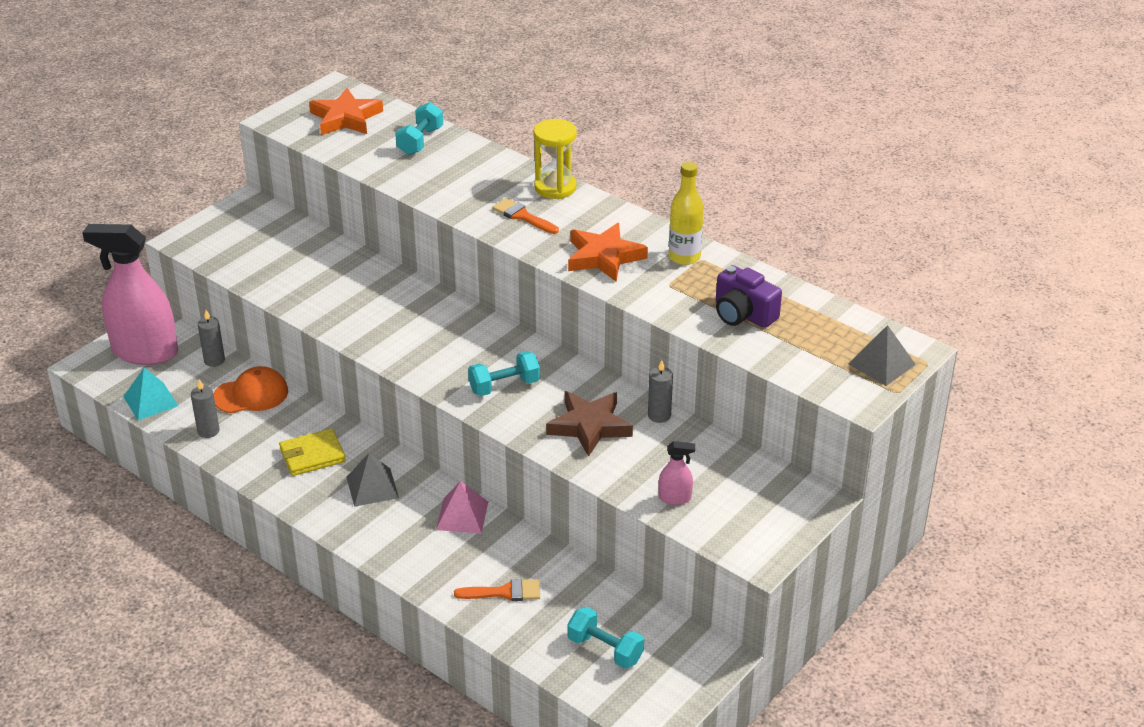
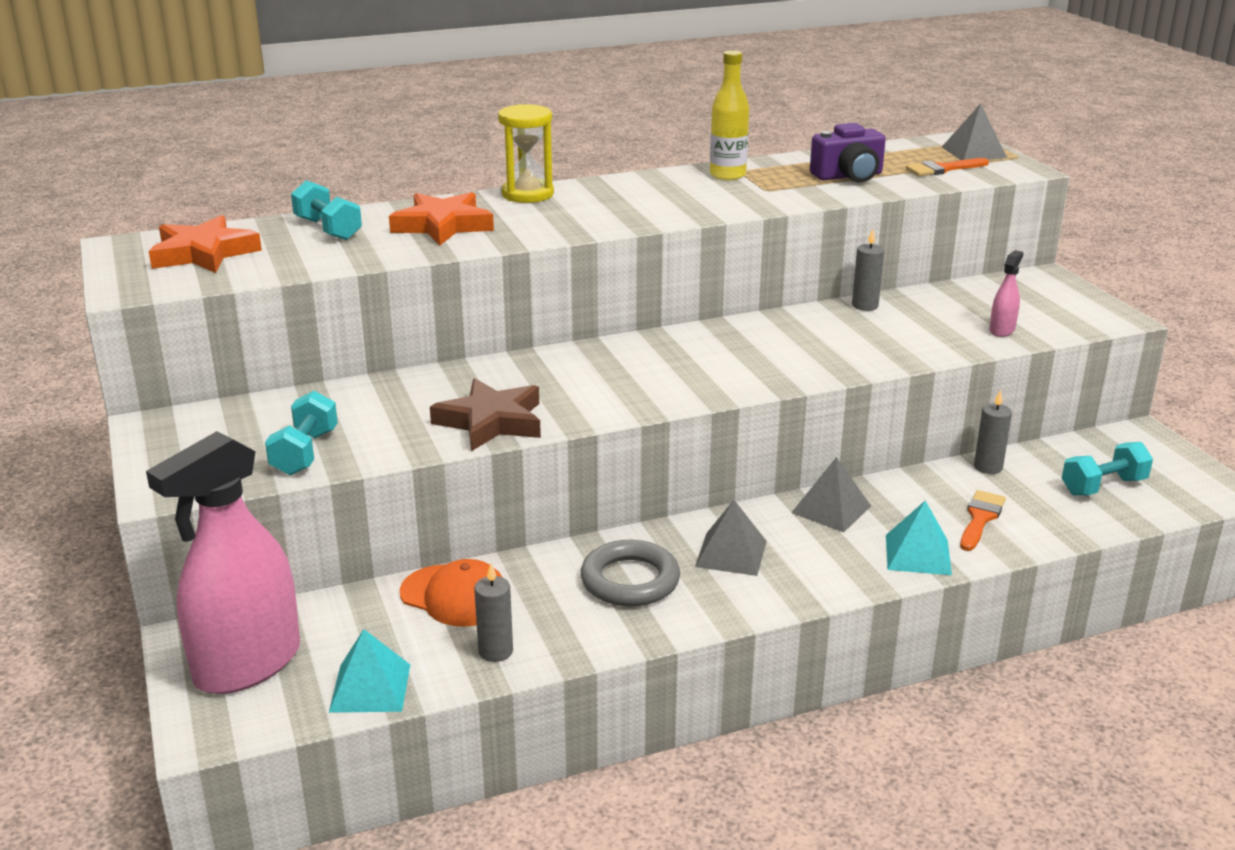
camera: 60 degrees left, 10 degrees down
(214, 360) = (345, 607): grey candle -> grey candle (988, 467)
(251, 394) = (455, 596): orange cap -> orange cap turned 105 degrees clockwise
(312, 455) = (630, 580): yellow wallet -> grey ring
(431, 572) = (918, 554): none -> turquoise pyramid
(462, 515) = (831, 509): pink pyramid -> grey pyramid
(504, 386) = (742, 363): turquoise dumbbell -> turquoise dumbbell (305, 453)
(522, 216) = (559, 217): orange brush -> orange brush (942, 169)
(589, 426) = (853, 339): brown star -> brown star (491, 422)
(604, 257) = (685, 202): orange star -> orange star (443, 225)

